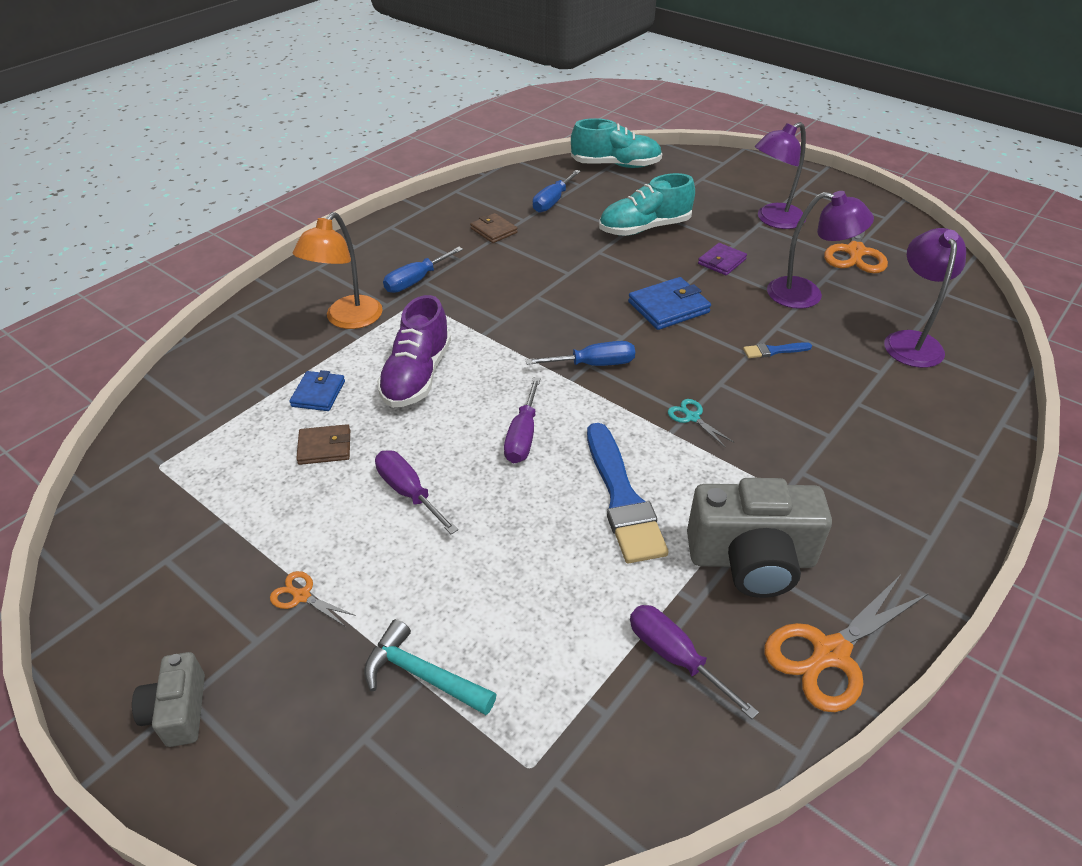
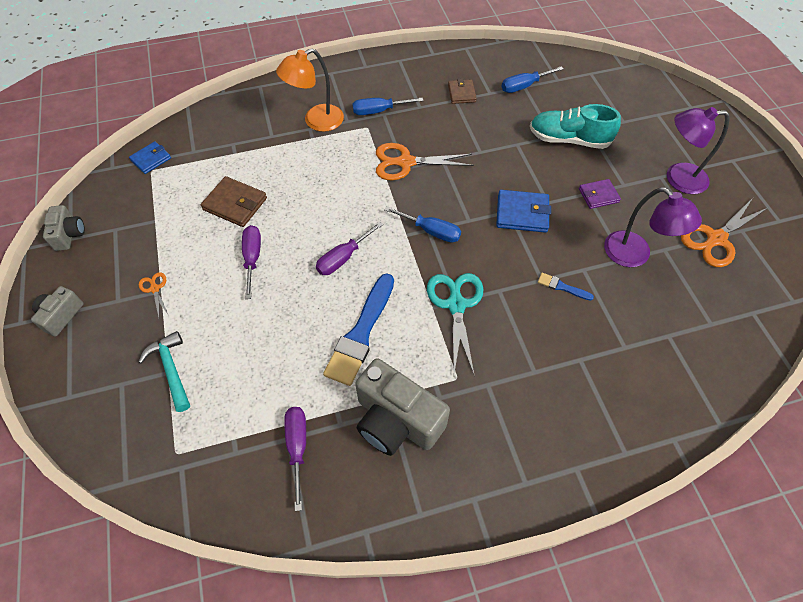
camera: 35 degrees right, 15 degrees up
(92, 603) = (69, 234): none -> grey camera
(318, 394) = (260, 166): blue wallet -> blue wallet (151, 159)
(325, 447) = (235, 204): brown wallet -> brown wallet, size x1.52
(417, 376) = (321, 182): purple shoe -> none
(616, 165) = (601, 73): turquoise shoe -> none
(692, 417) = (456, 304): turquoise scissors -> turquoise scissors, size x2.06
(830, 654) = (382, 507): orange scissors -> orange scissors (405, 162)
(911, 341) = (676, 336): purple lamp -> none

